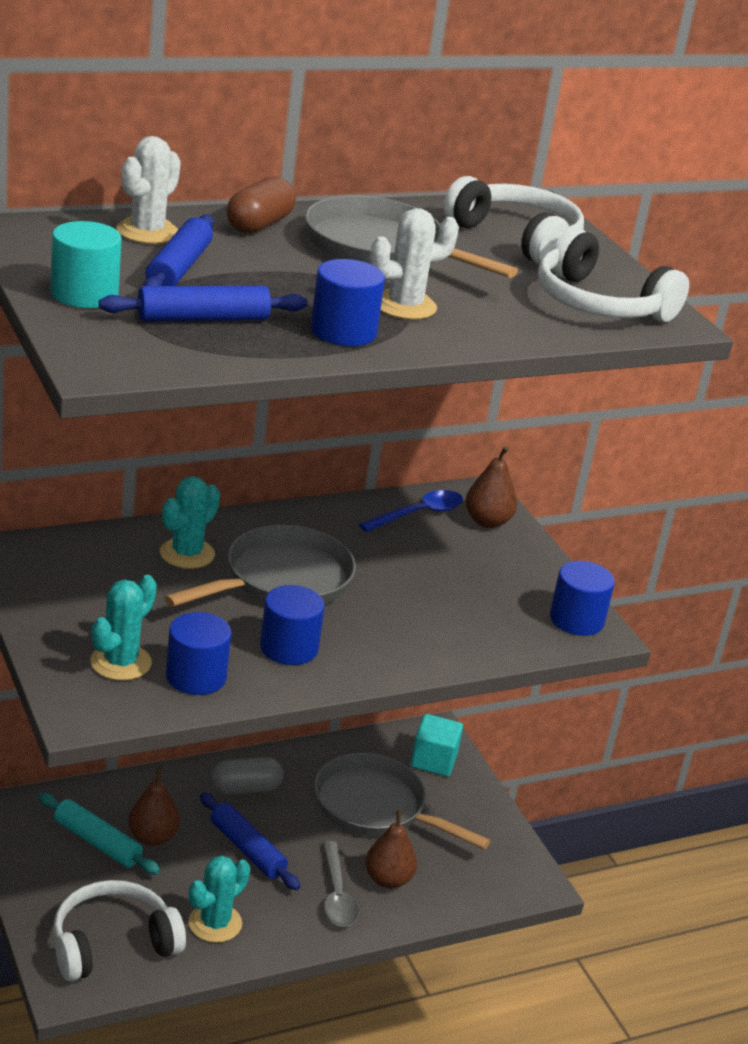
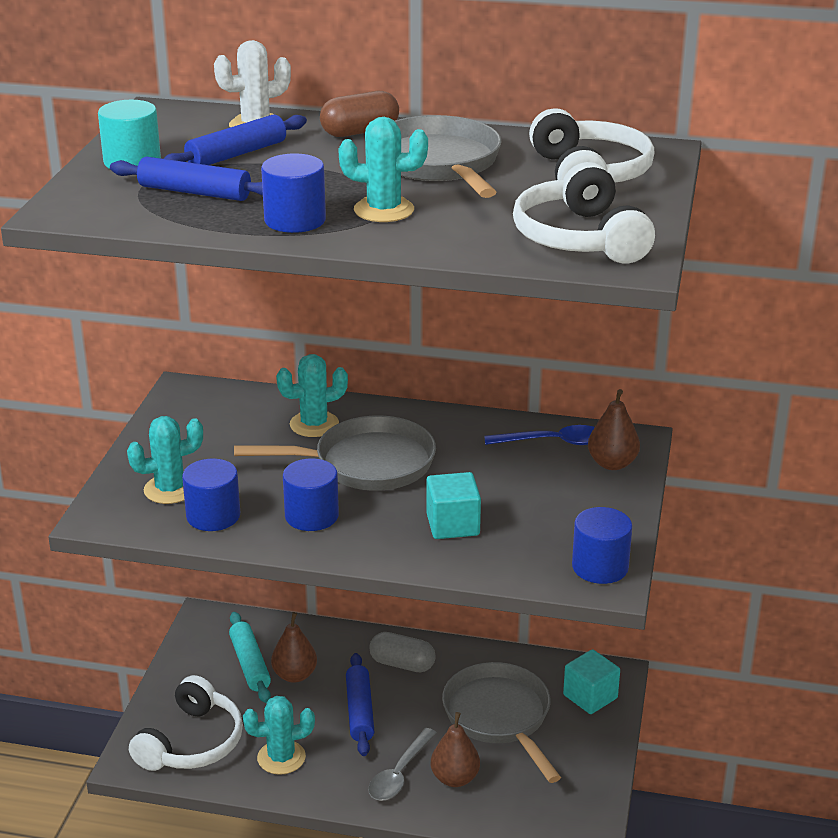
camera: 40 degrees right, 0 degrees up
(112, 944) = (192, 742): white headphones -> white headphones turned 105 degrees clockwise
(404, 306) = (384, 210): white cactus -> turquoise cactus
(421, 618) = (453, 525): none -> turquoise cube

